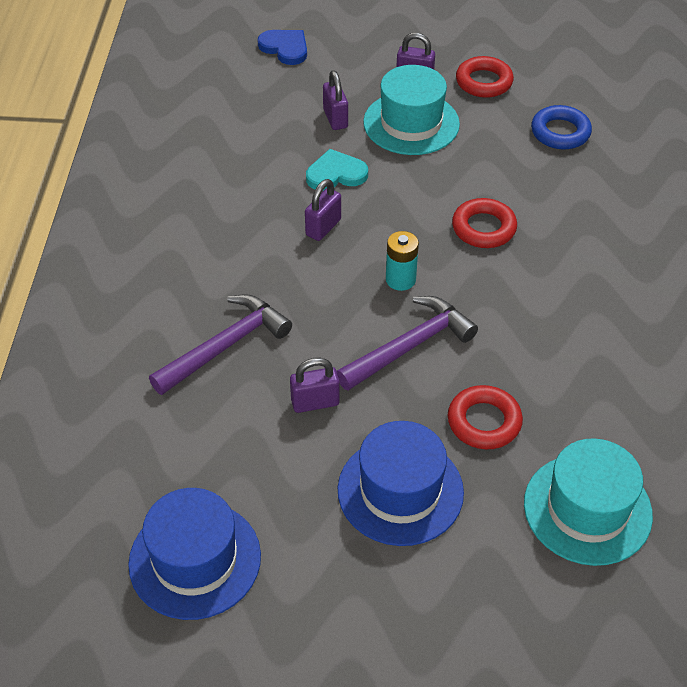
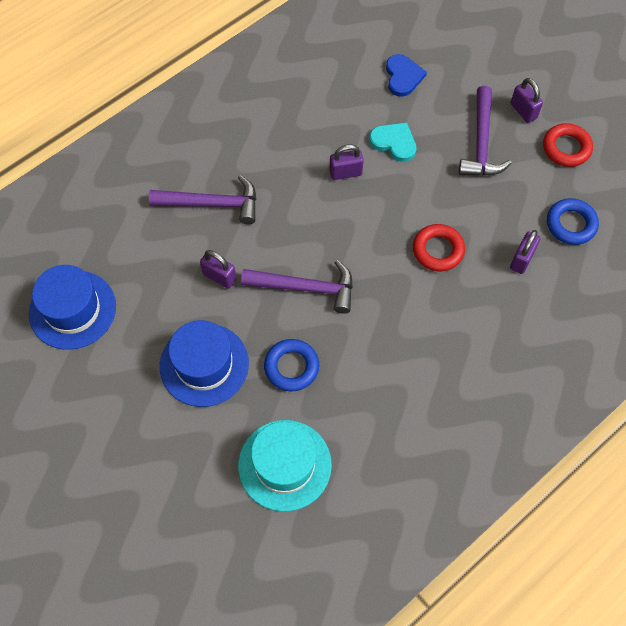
camera: 45 degrees right, 15 degrees up
(285, 48) = (467, 27): blue heart -> blue heart (403, 77)
(335, 118) = (438, 103): purple padlock -> purple padlock (521, 259)
(400, 279) = (349, 243): turquoise battery -> none
(411, 123) = (481, 142): turquoise hat -> purple hammer
(484, 422) = (291, 367): red ring -> blue ring

